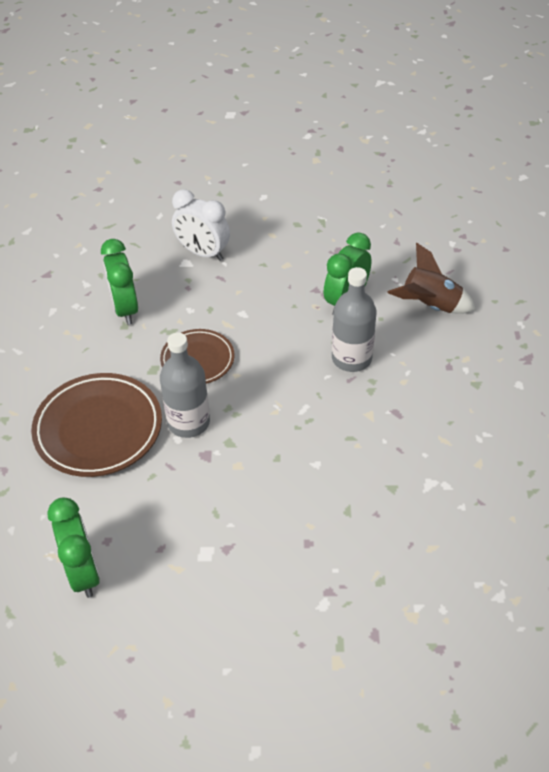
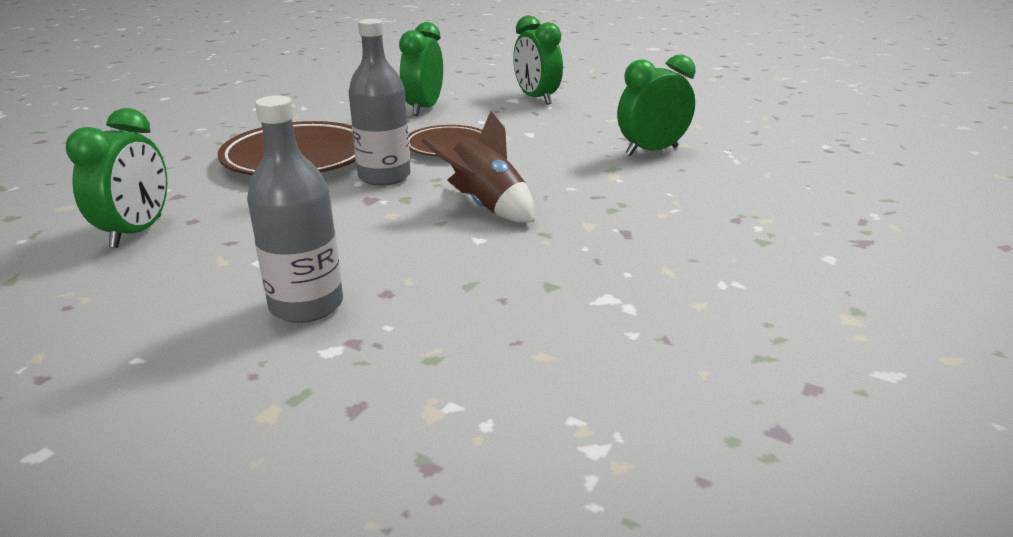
camera: 30 degrees right, 20 degrees down
(203, 253) = (536, 98): white clock -> green clock
(351, 358) = (614, 184): grey bottle -> grey bottle (306, 305)
(430, 305) = (754, 175): brown rocket -> brown rocket (486, 206)

